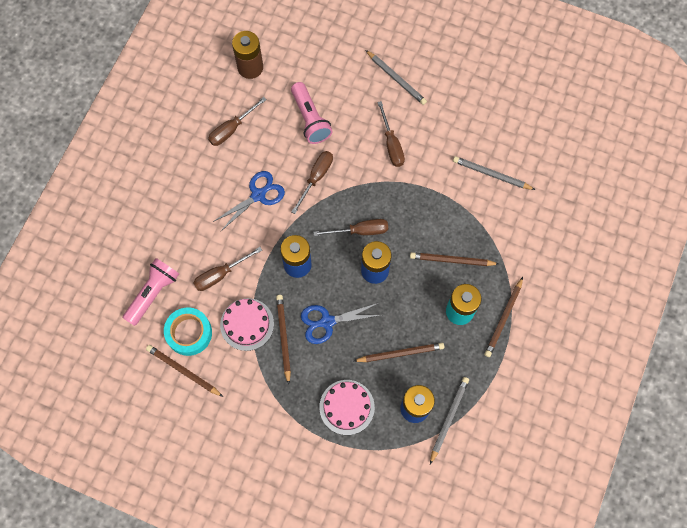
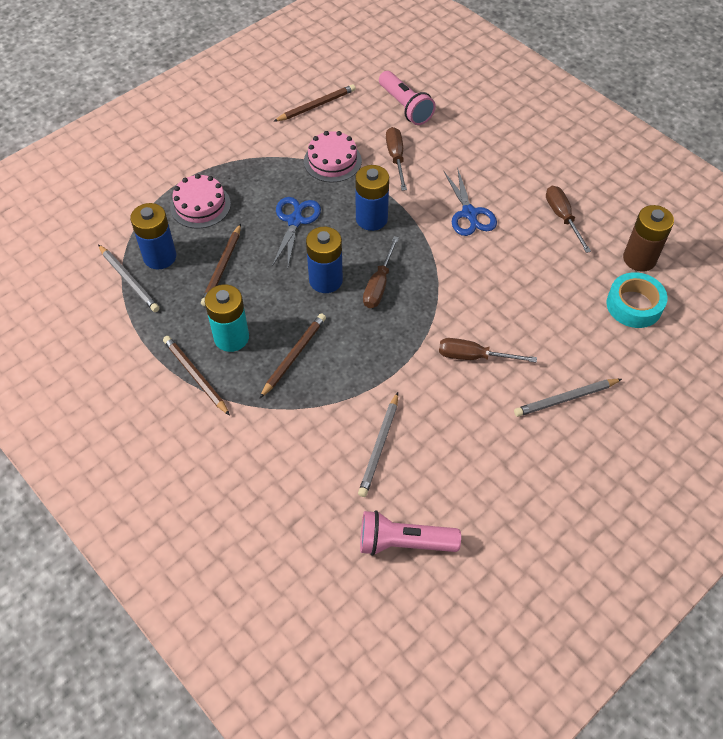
camera: 115 degrees right, 15 degrees down
(189, 333) = (350, 119): turquoise tape -> turquoise tape (634, 305)
(283, 337) = (301, 183): brown pencil -> none
(310, 119) = (544, 290): pink flashlight -> pink flashlight (403, 542)
(316, 178) = (465, 269): brown screwdriver -> none
(491, 174) = (379, 446): grey pencil -> grey pencil turned 150 degrees clockwise

